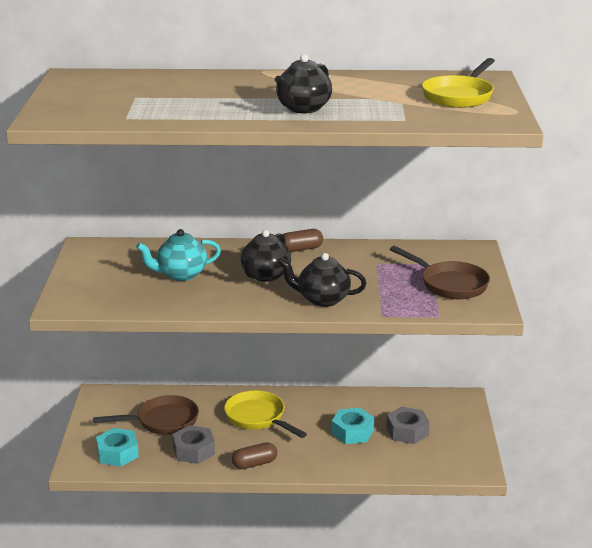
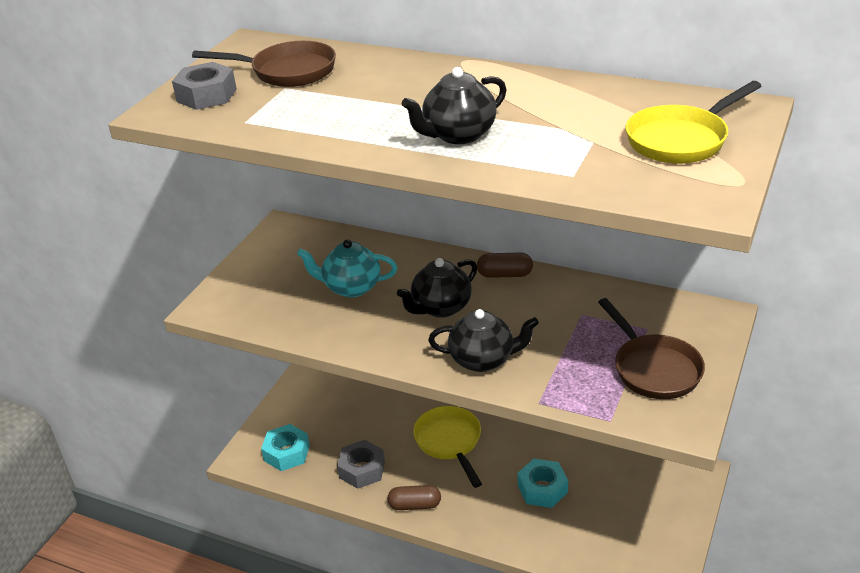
camera: 25 degrees right, 10 degrees up
(163, 421) = (351, 422): brown pan -> brown pan (287, 71)
(322, 299) = (483, 360): black teapot -> black teapot turned 150 degrees clockwise
(407, 431) = (605, 505): grey nut -> grey nut (206, 95)

